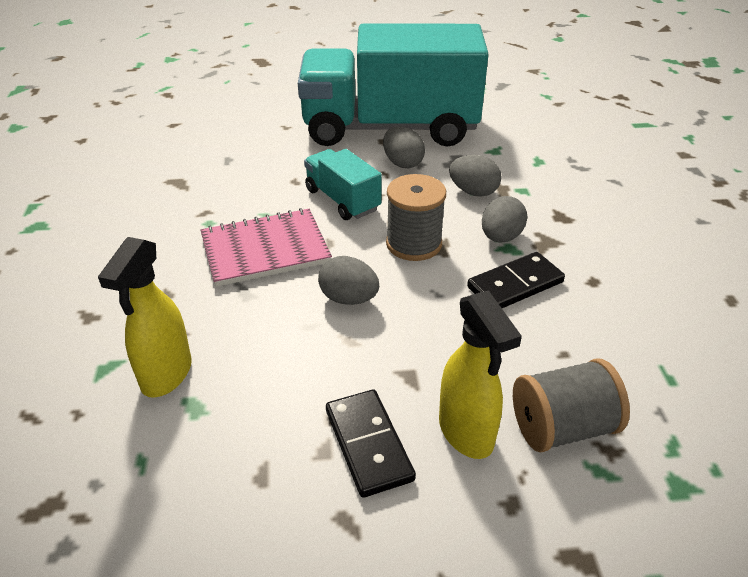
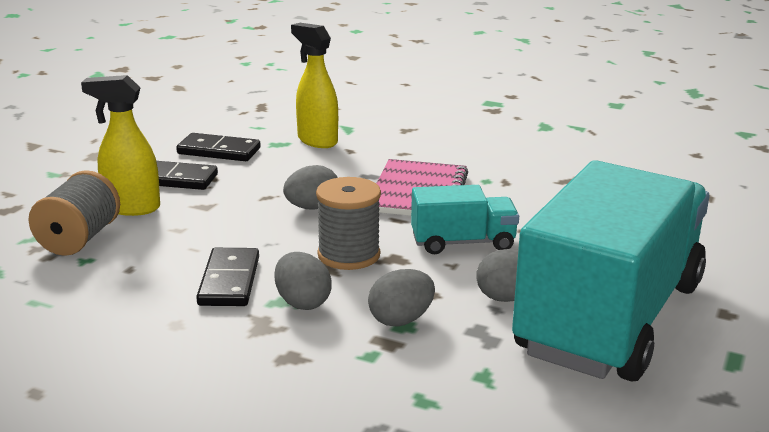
camera: 120 degrees right, 15 degrees down
(255, 452) = (219, 151): none -> black domino

